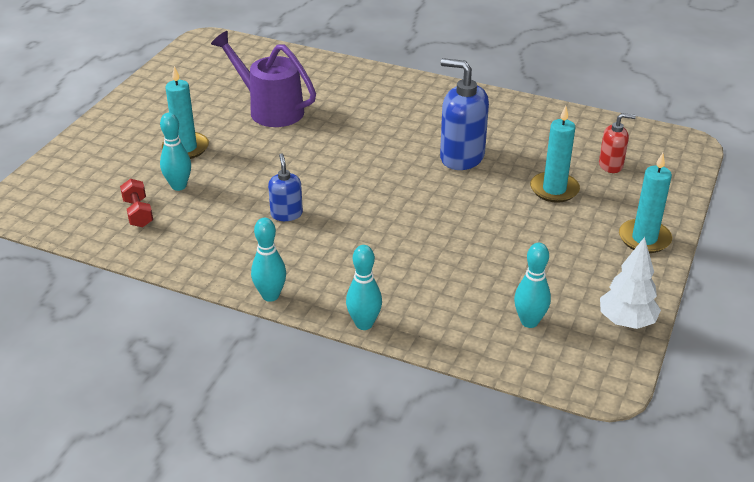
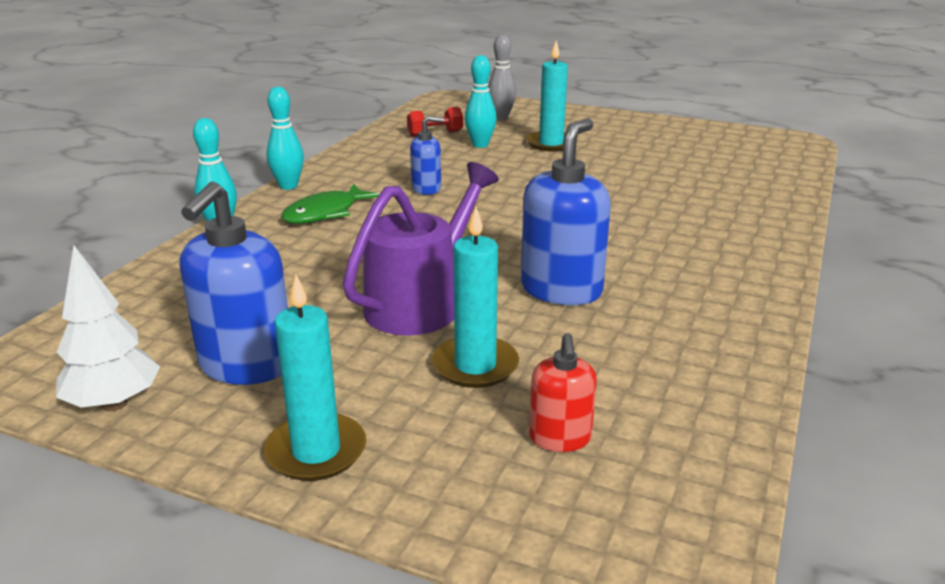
camera: 90 degrees right, 10 degrees down
(97, 173) = (501, 117): none -> grey bowling pin
(269, 109) = (647, 175): purple watering can -> purple watering can (421, 303)
(336, 266) = (325, 213): none -> green fish
(529, 321) = (165, 323): turquoise bowling pin -> none
(573, 275) = (246, 365): none -> blue soap dispenser

